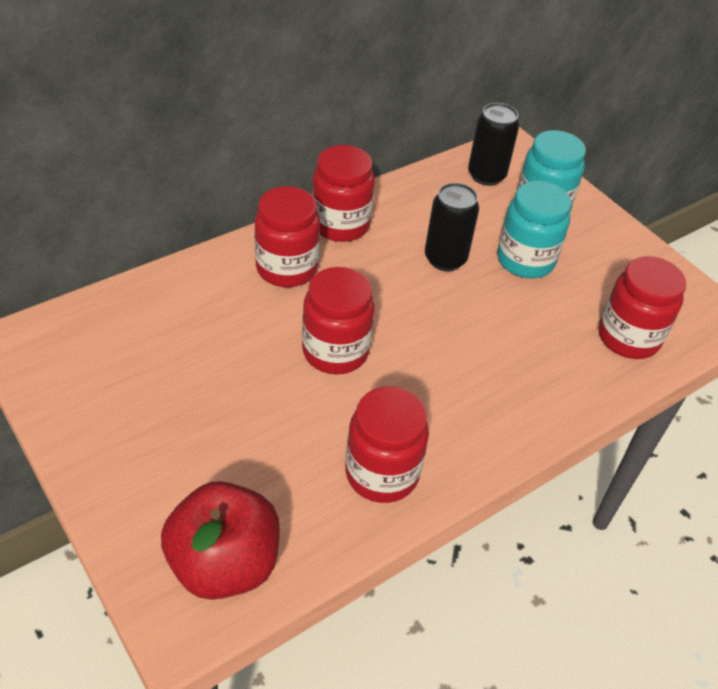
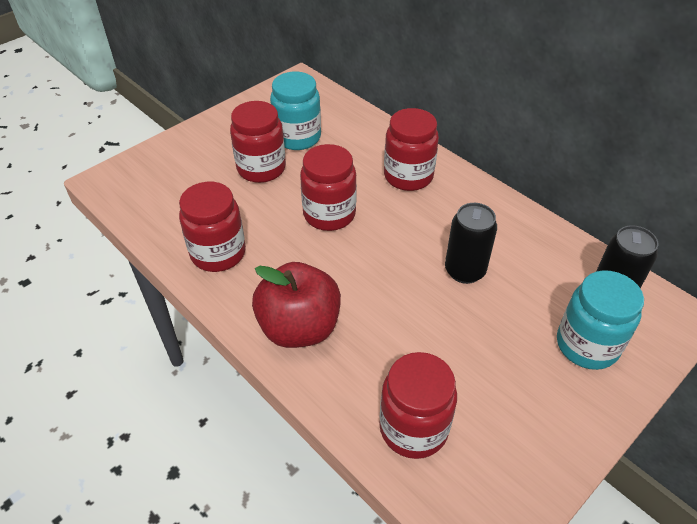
camera: 85 degrees right, 0 degrees up
(224, 564) = (144, 189): red apple -> red apple (299, 328)
(340, 225) = (475, 198): red jar -> red jar (261, 168)
(525, 260) = (492, 333): turquoise jar -> turquoise jar (297, 137)

